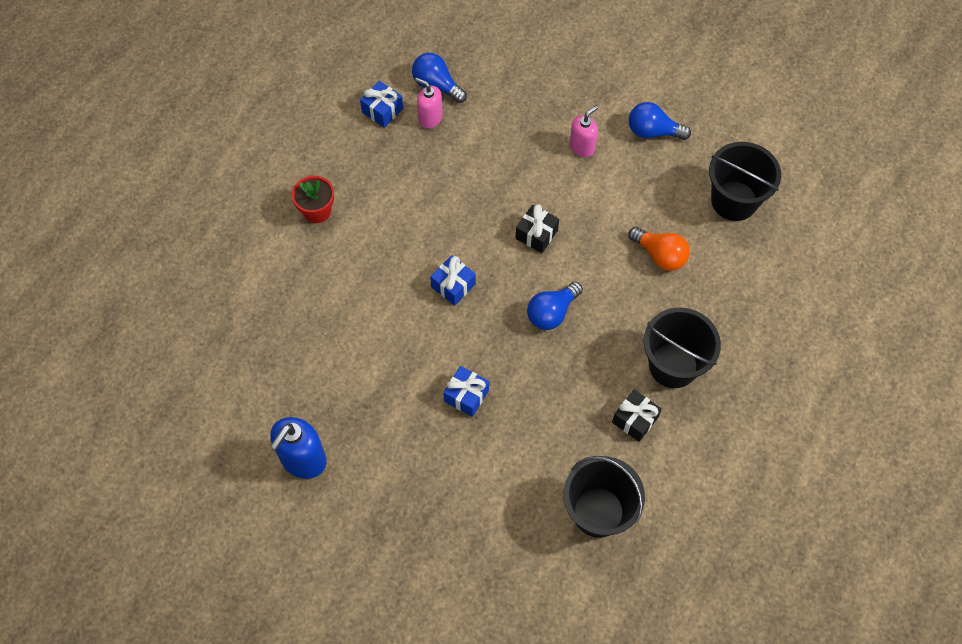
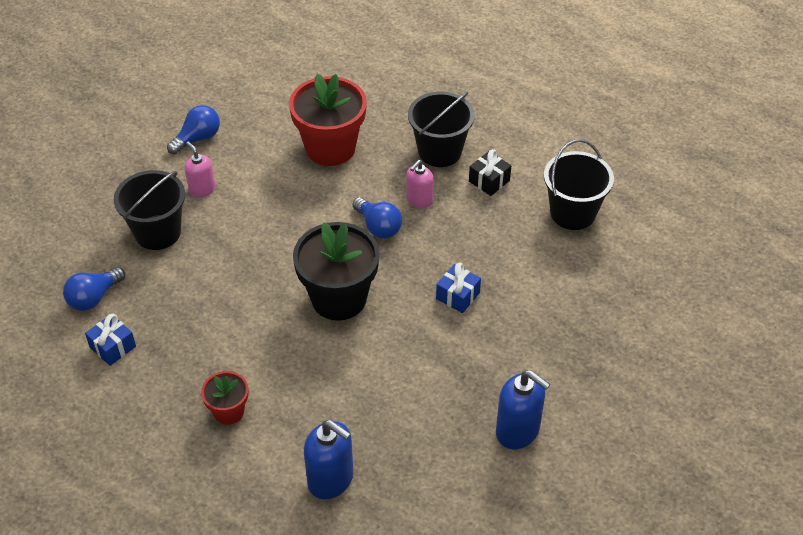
camera: 85 degrees left, 15 degrees down
(248, 301) = (331, 479): none -> blue soap dispenser
(430, 118) = (134, 306): pink soap dispenser -> pink soap dispenser (419, 200)
(453, 285) = (339, 298): blue gift -> black flower pot
(536, 234) = (292, 231): black gift -> none
(653, 131) = (197, 138): blue light bulb -> blue light bulb turned 150 degrees counterclockwise
(660, 255) = (330, 148): orange light bulb -> red flower pot
(734, 200) = (284, 95): black bucket -> black bucket (157, 232)

